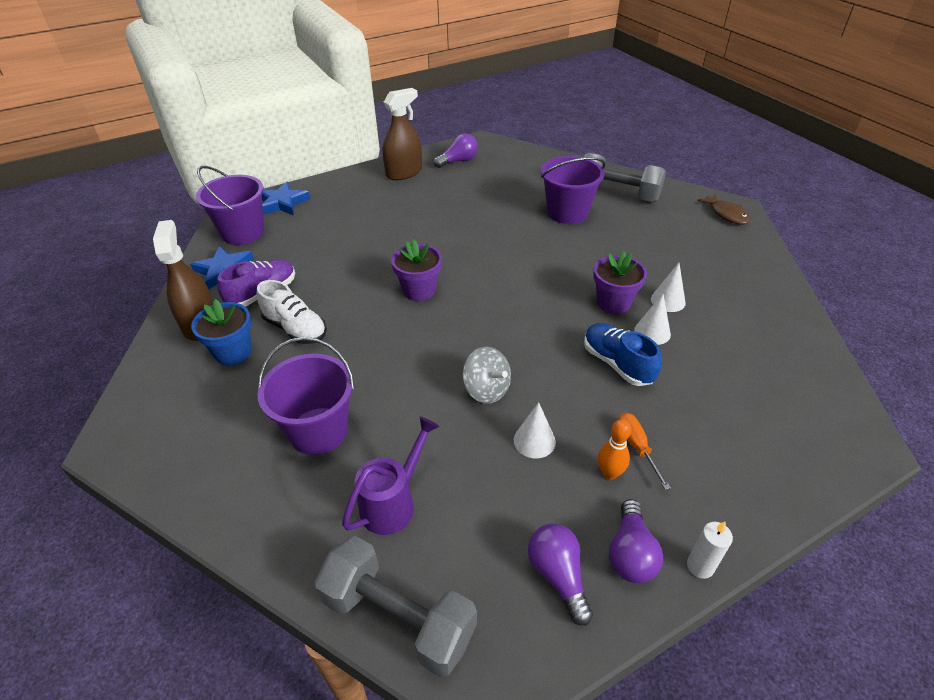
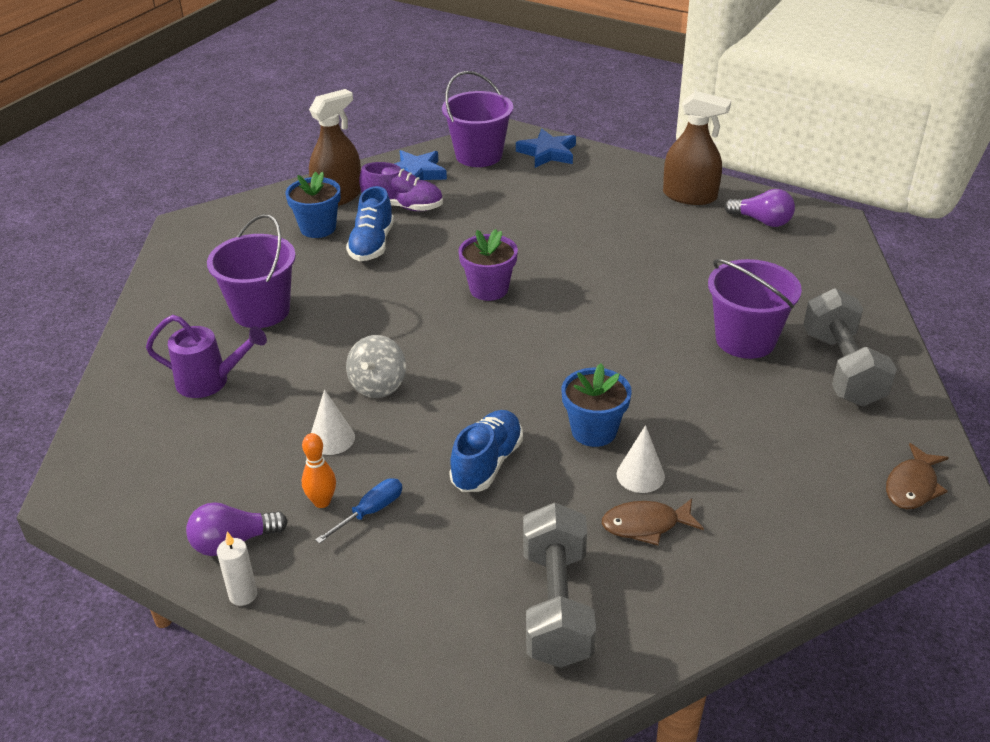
camera: 60 degrees right, 5 degrees down
(295, 329) = (372, 244): white shoe -> blue shoe
(398, 617) = (106, 427): grey dumbbell -> grey dumbbell (556, 605)
(558, 575) = (186, 502): purple light bulb -> none
(613, 303) = (594, 431): purple flower pot -> blue flower pot
(636, 446) = (370, 512): orange screwdriver -> blue screwdriver
(652, 332) = (566, 477): white cone -> none
(715, 316) = (646, 525): none -> brown fish

